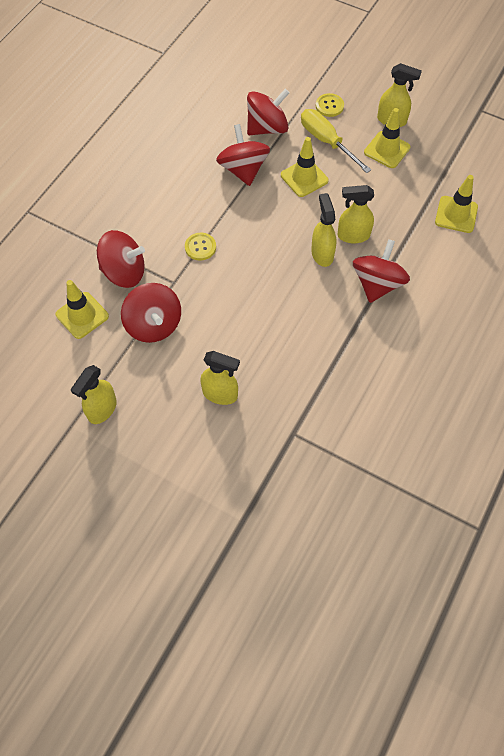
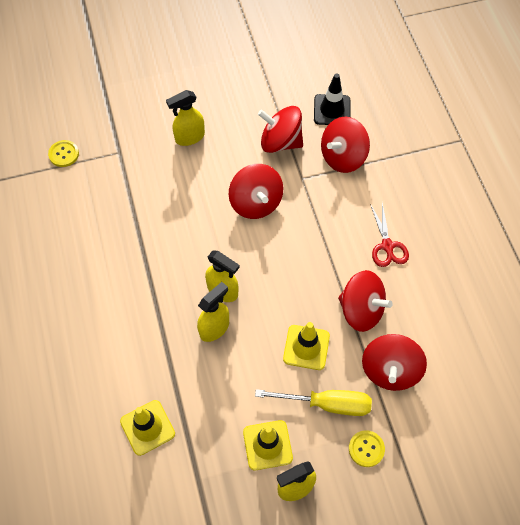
camera: 135 degrees right, 0 degrees up
(82, 315) = (332, 110): yellow traffic cone -> black traffic cone
(102, 409) = (250, 73): yellow spray bottle -> none
(176, 190) = (387, 246): none -> red scissors
(200, 247) = (315, 218): yellow button -> yellow button (64, 154)
(377, 284) = (157, 302): red spinning top -> red spinning top (256, 203)

